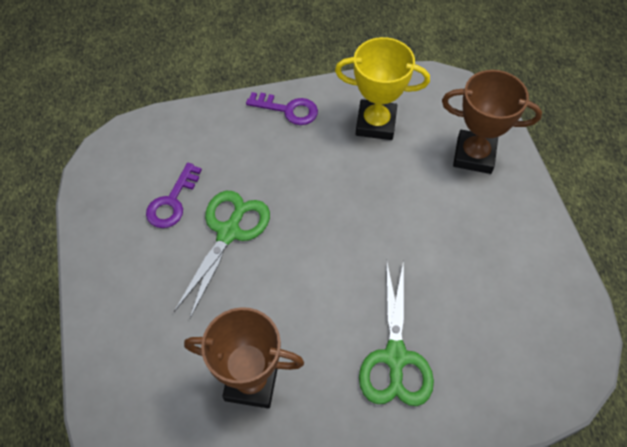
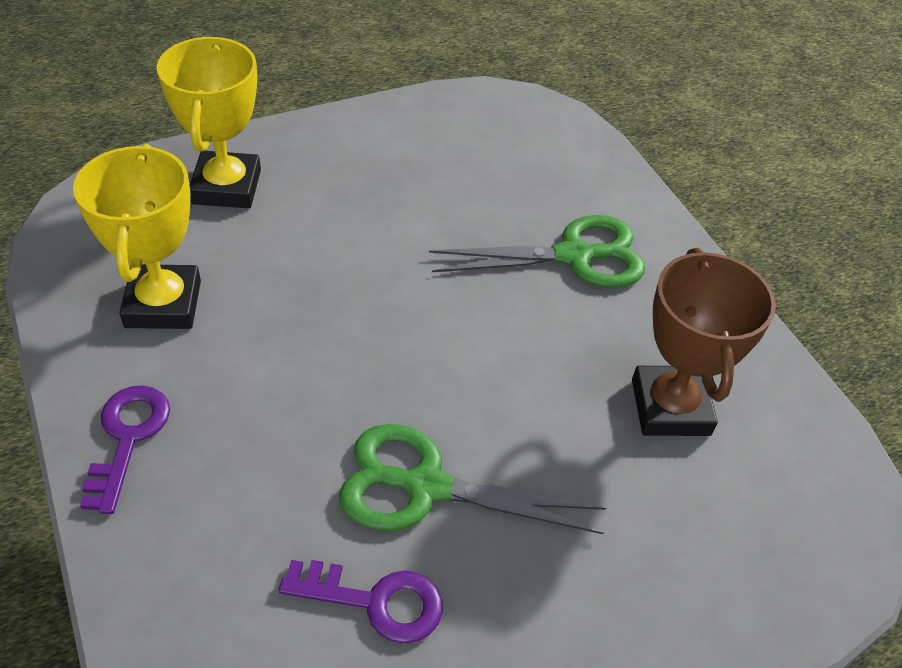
camera: 105 degrees left, 10 degrees down
(474, 155) = (226, 187): brown trophy -> yellow trophy

